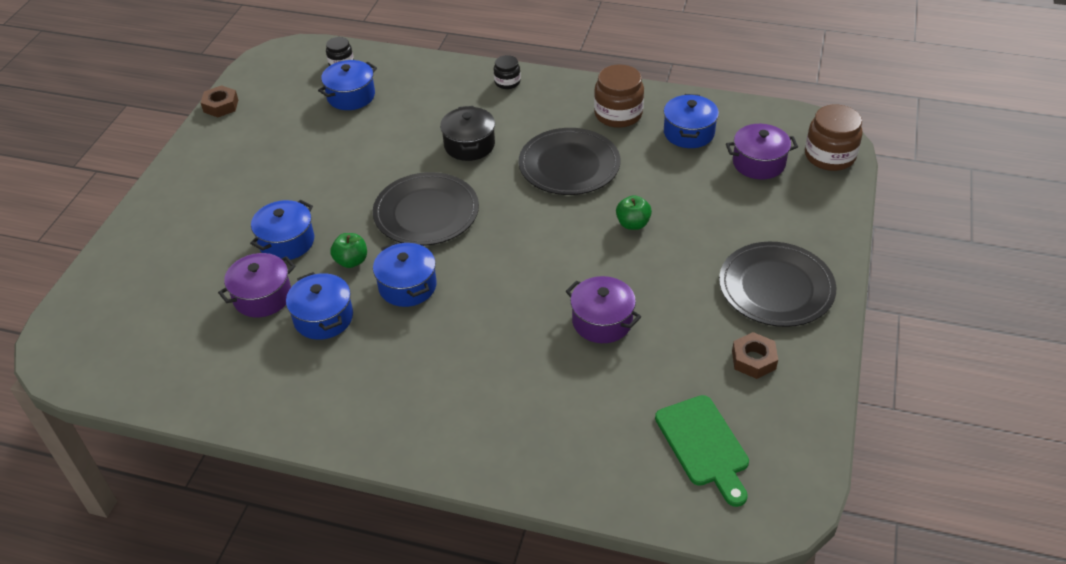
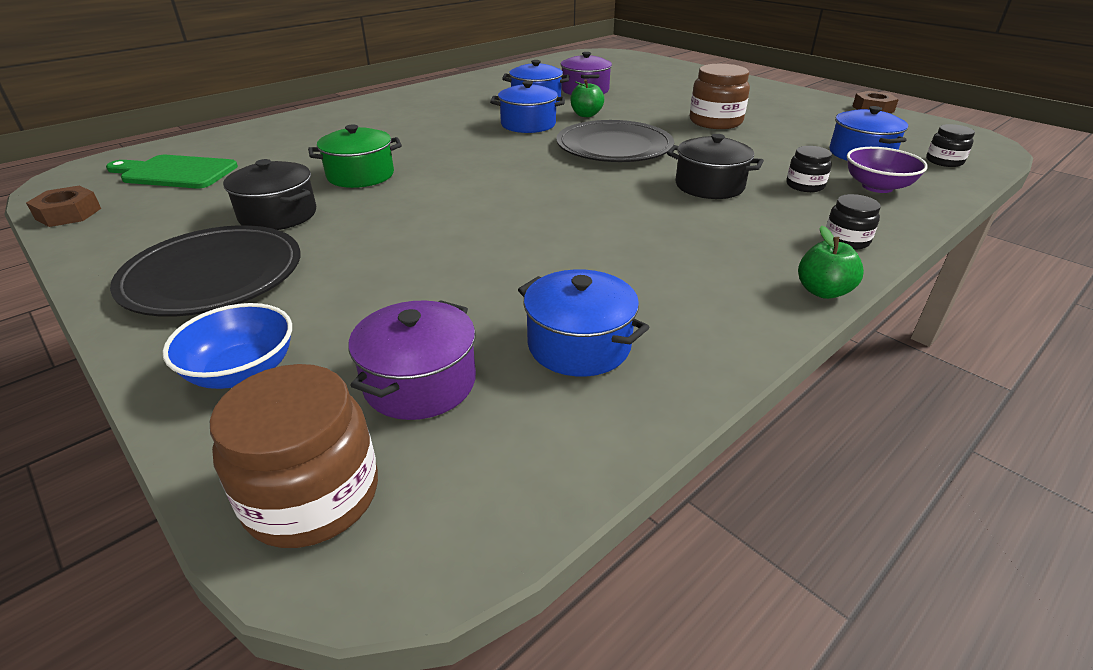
camera: 120 degrees right, 10 degrees down
(286, 242) = (638, 102): blue pot -> none
(414, 82) = (877, 187): none -> purple bowl
(435, 108) = (805, 185): none -> black jar
(569, 165) = (608, 227): black plate -> none
(602, 321) = (360, 175): purple pot -> green pot
(618, 114) = (692, 298): brown jar -> brown jar (715, 122)
(633, 224) = (453, 229): green apple -> green apple (823, 291)
(696, 317) = (278, 215): none -> black pot
(753, 360) = (180, 222): brown nut -> brown nut (68, 214)
(811, 216) = (242, 371): none -> blue bowl

